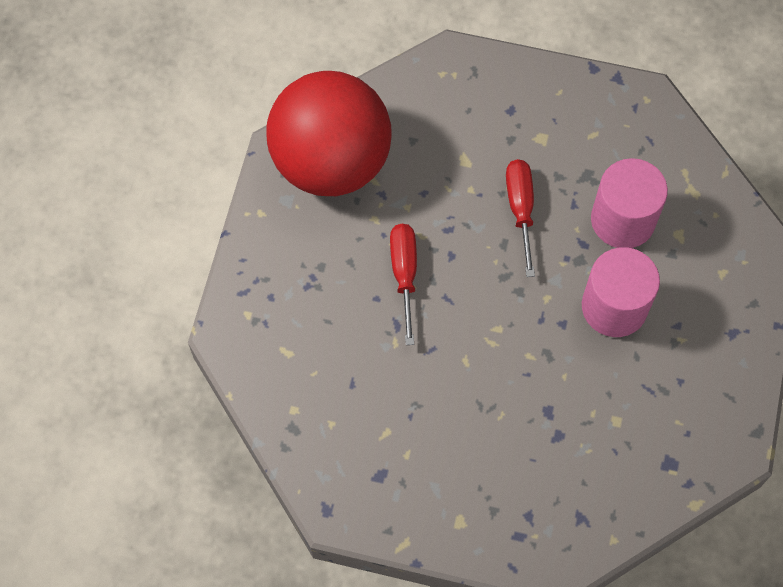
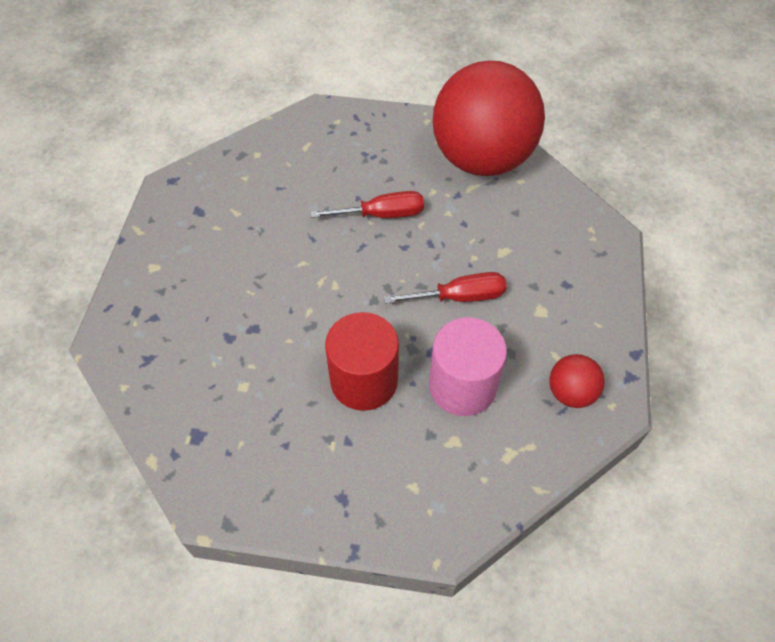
camera: 85 degrees right, 10 degrees down
(614, 307) = (364, 380): pink cylinder -> red cylinder
(633, 130) = (571, 393): none -> red ball

